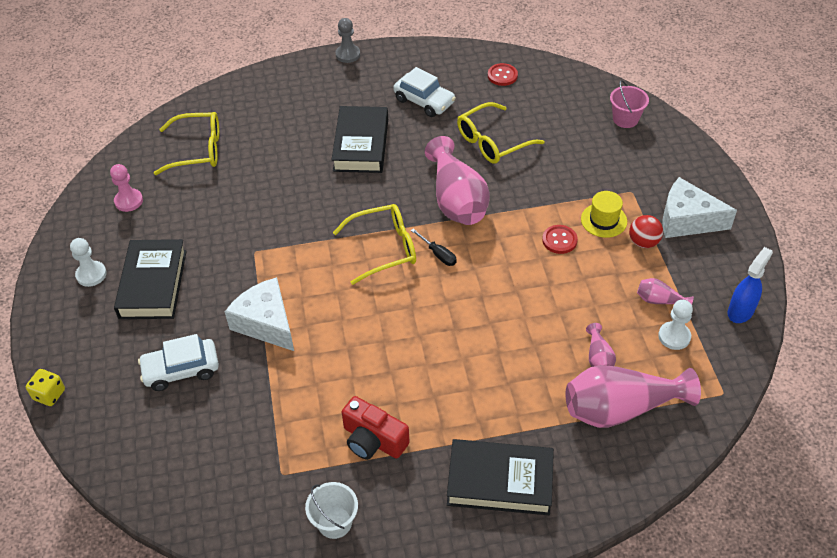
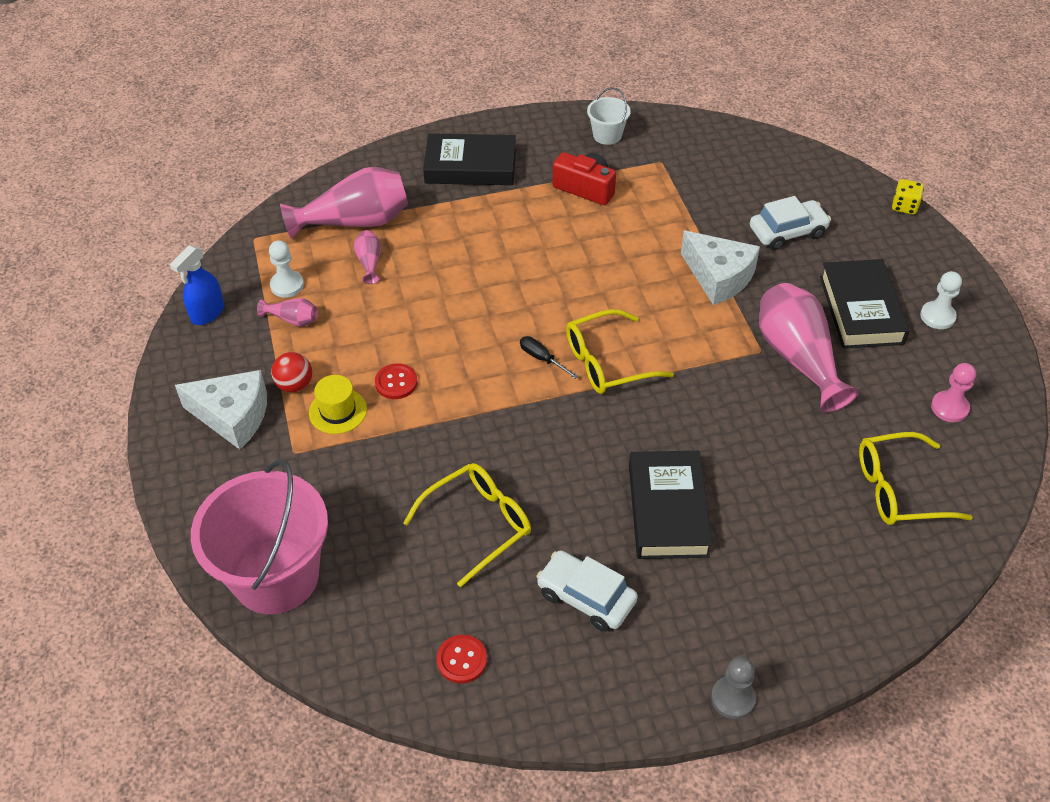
camera: 175 degrees right, 0 degrees up
(456, 200) = (524, 430): pink vase -> pink vase (798, 358)
(625, 119) = (275, 576): pink bucket -> pink bucket, size x2.21

